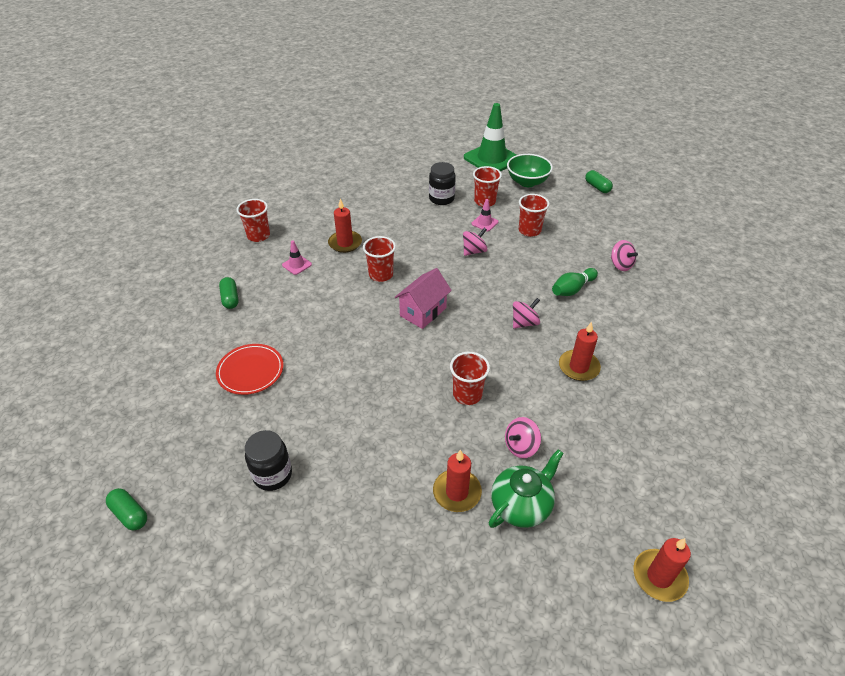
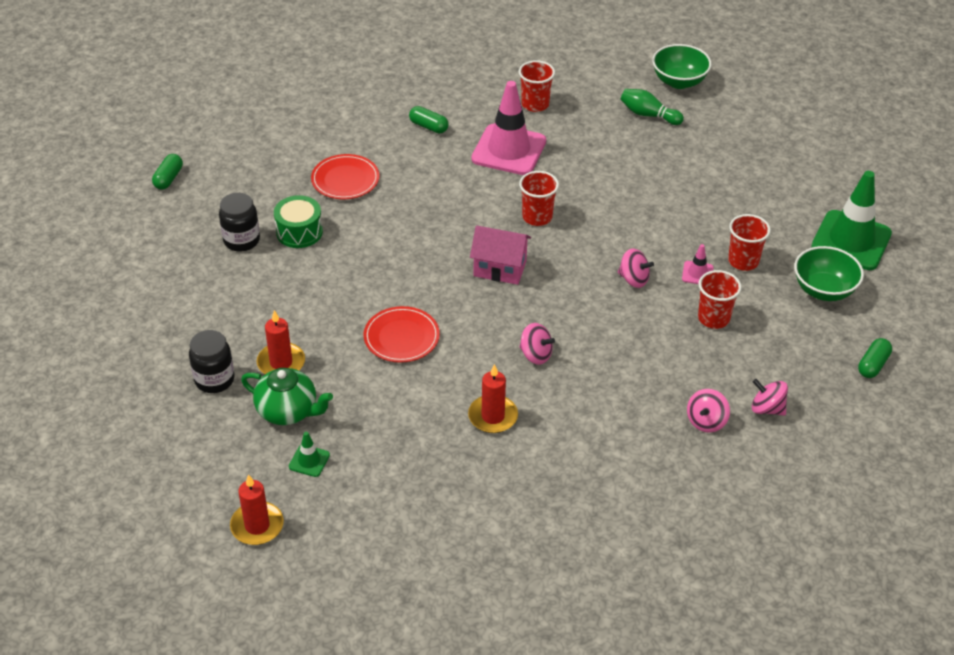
camera: 65 degrees right, 0 degrees up
(230, 298) = (428, 126): green capsule -> green capsule turned 75 degrees clockwise
(293, 425) = (299, 232): none -> green drum
(296, 168) = (679, 81): none -> green bowl
(297, 265) = (509, 150): pink traffic cone -> pink traffic cone, size x2.34
(345, 243) = (570, 171): red candle -> none
(441, 199) = (717, 221): black jar -> black jar (214, 380)
(467, 394) = (401, 337): red cup -> red plate
(521, 446) = (356, 394): pink spinning top -> pink spinning top (767, 408)
(572, 289) = (624, 384): green bowling pin -> green bowling pin (648, 115)
(589, 507) = (309, 461): none -> green traffic cone

